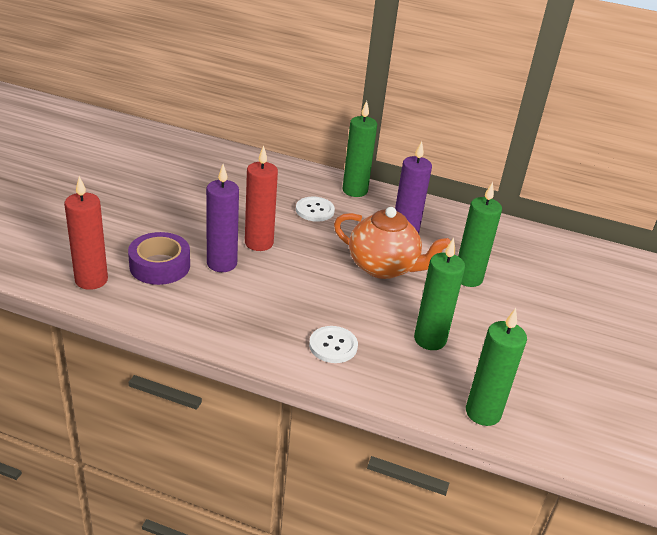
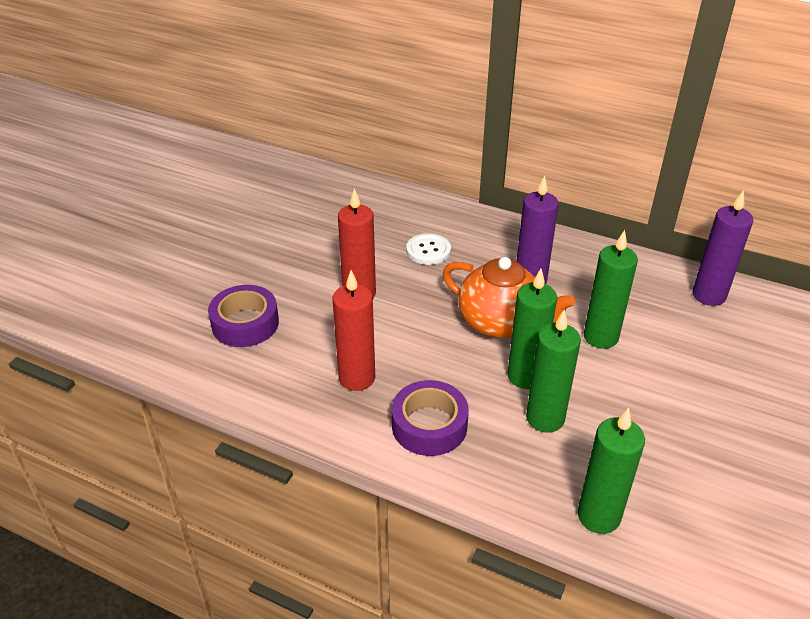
camera: 10 degrees right, 5 degrees up
(91, 280) = (169, 342): red candle -> red candle (357, 378)
(222, 263) = (314, 320): purple candle -> purple candle (709, 295)
(333, 346) = (429, 425): white button -> purple tape
(355, 190) = (478, 224): green candle -> green candle (525, 376)

